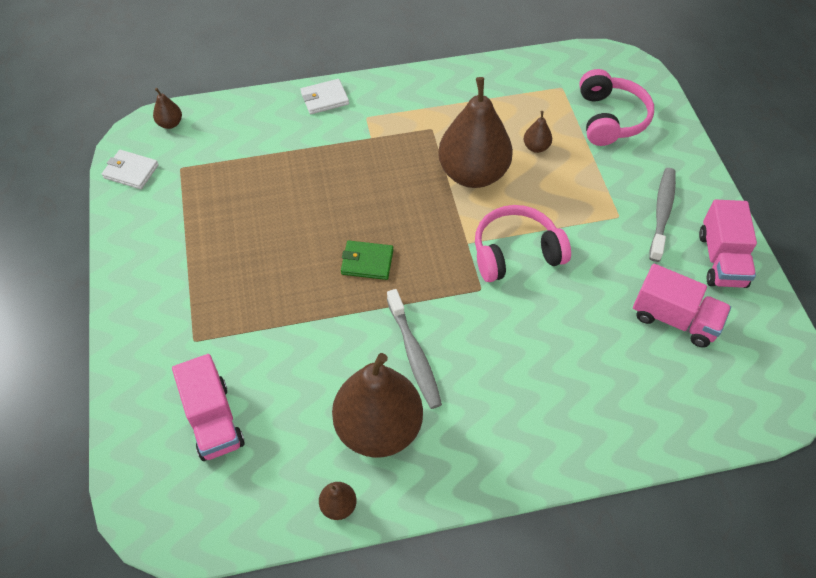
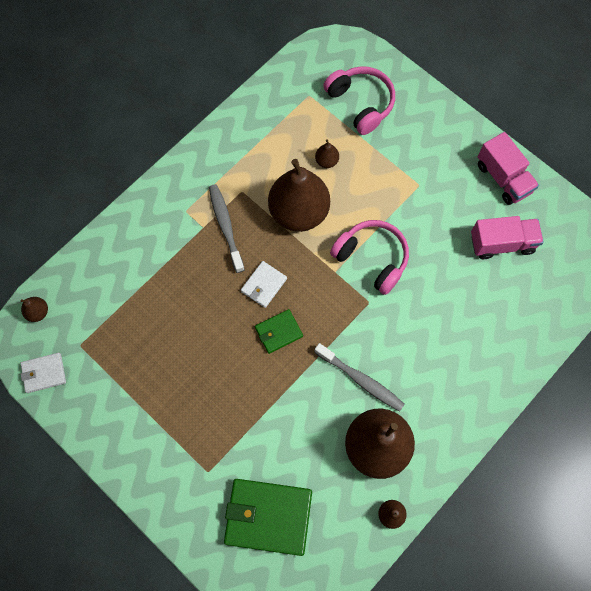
camera: 35 degrees left, 15 degrees up
(213, 420) = (268, 516): pink truck -> green wallet
(325, 98) = (141, 214): white wallet -> white wallet (264, 285)
(516, 253) = (372, 258): pink headphones -> pink headphones turned 90 degrees clockwise
(662, 213) = (444, 164): grey toothbrush -> grey toothbrush (225, 226)

